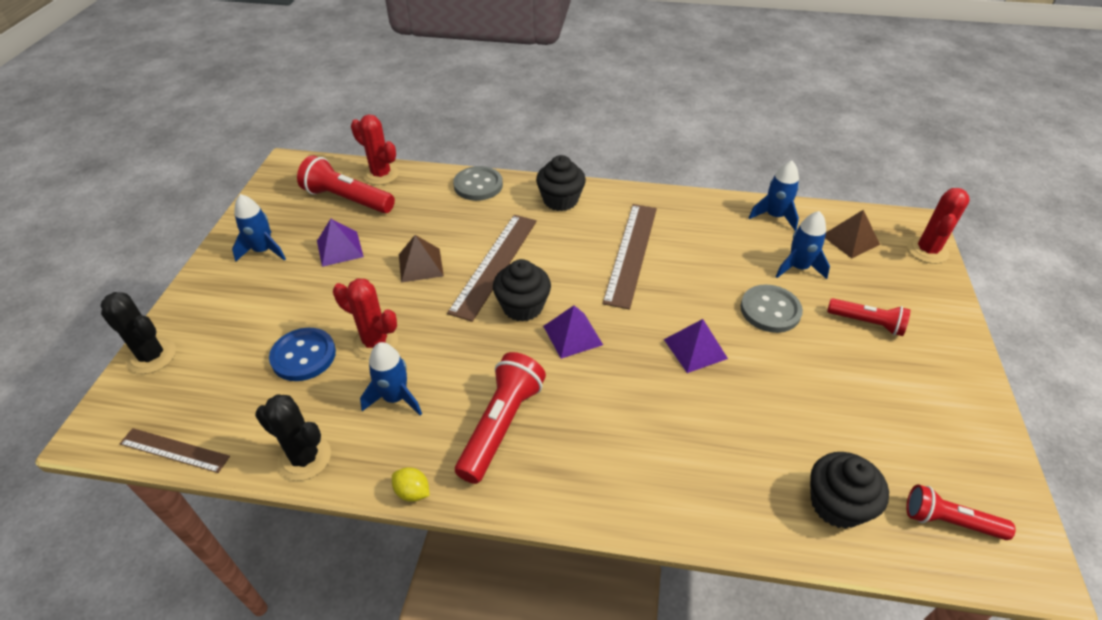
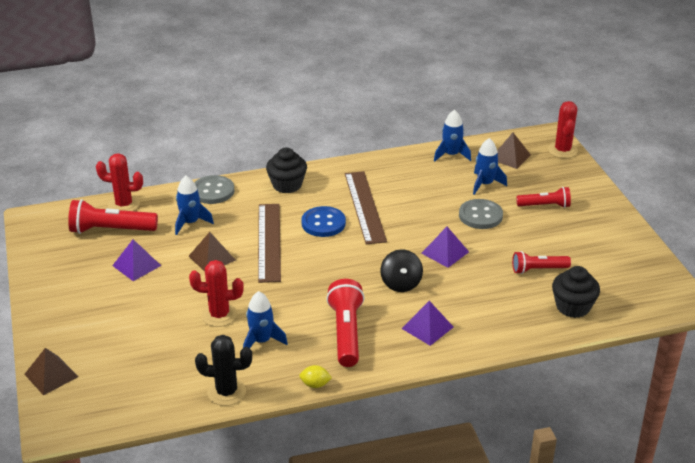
camera: 25 degrees left, 10 degrees down
(152, 356) = (51, 375): black cactus -> brown pyramid
(174, 450) = (127, 418): brown ruler -> none
(263, 251) = (73, 284): blue rocket -> blue rocket (190, 223)
(303, 356) = (172, 339): blue button -> blue button (323, 223)
(522, 306) = (310, 262): black cupcake -> none
(572, 335) = (358, 269): purple pyramid -> purple pyramid (427, 327)
(613, 375) = (401, 283): none -> black spinning top
(949, 521) = (636, 295): red flashlight -> red flashlight (538, 269)

